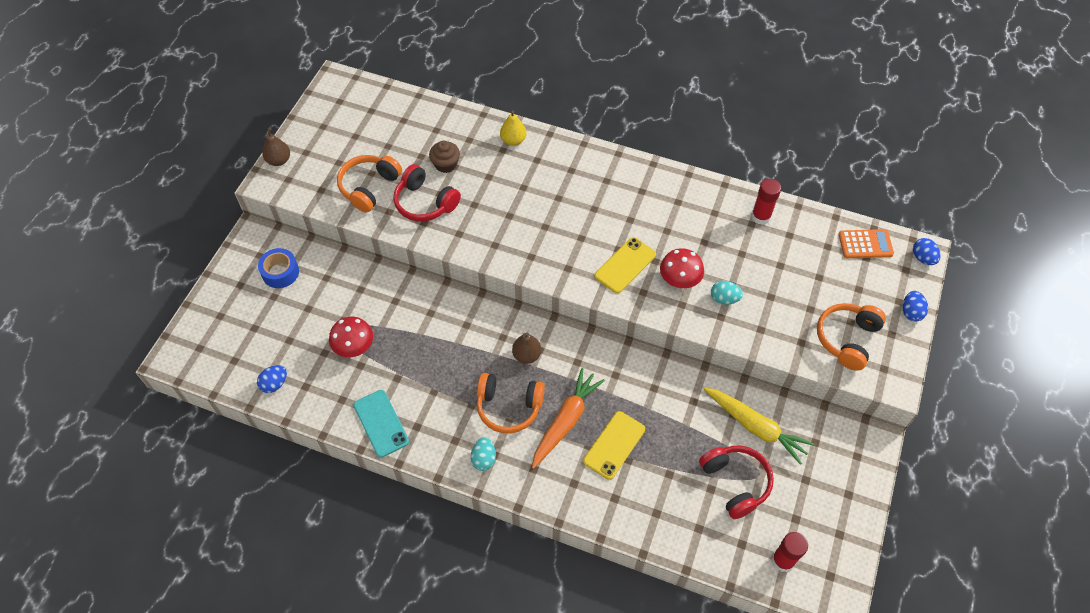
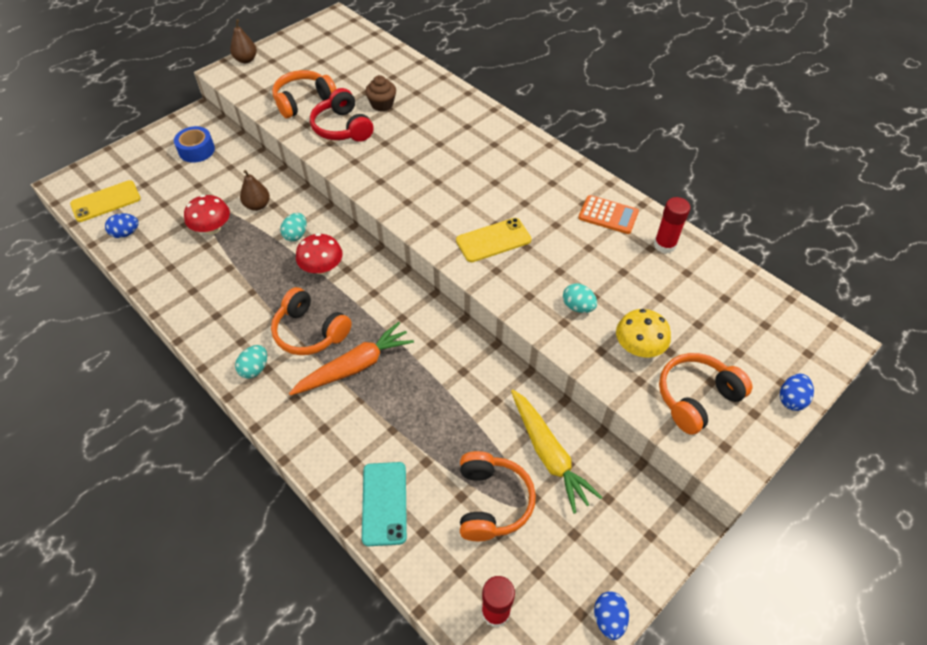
camera: 25 degrees right, 5 degrees down
(381, 423) = (187, 300): turquoise phone -> turquoise phone (384, 503)
(436, 322) = (296, 235): none -> turquoise egg
(513, 140) = (456, 104): yellow pear -> none
(526, 355) = (358, 293): brown pear -> brown pear (257, 205)
(614, 445) = (387, 409): yellow phone -> yellow phone (106, 201)
(679, 279) = (541, 272): red mushroom -> red mushroom (322, 268)
(735, 483) = (491, 502): red headphones -> orange headphones
(786, 314) = (638, 347): none -> yellow mushroom
(865, 244) = (771, 311): orange calculator -> orange calculator (608, 215)
(922, 258) = (835, 349): blue egg -> blue egg (608, 619)

